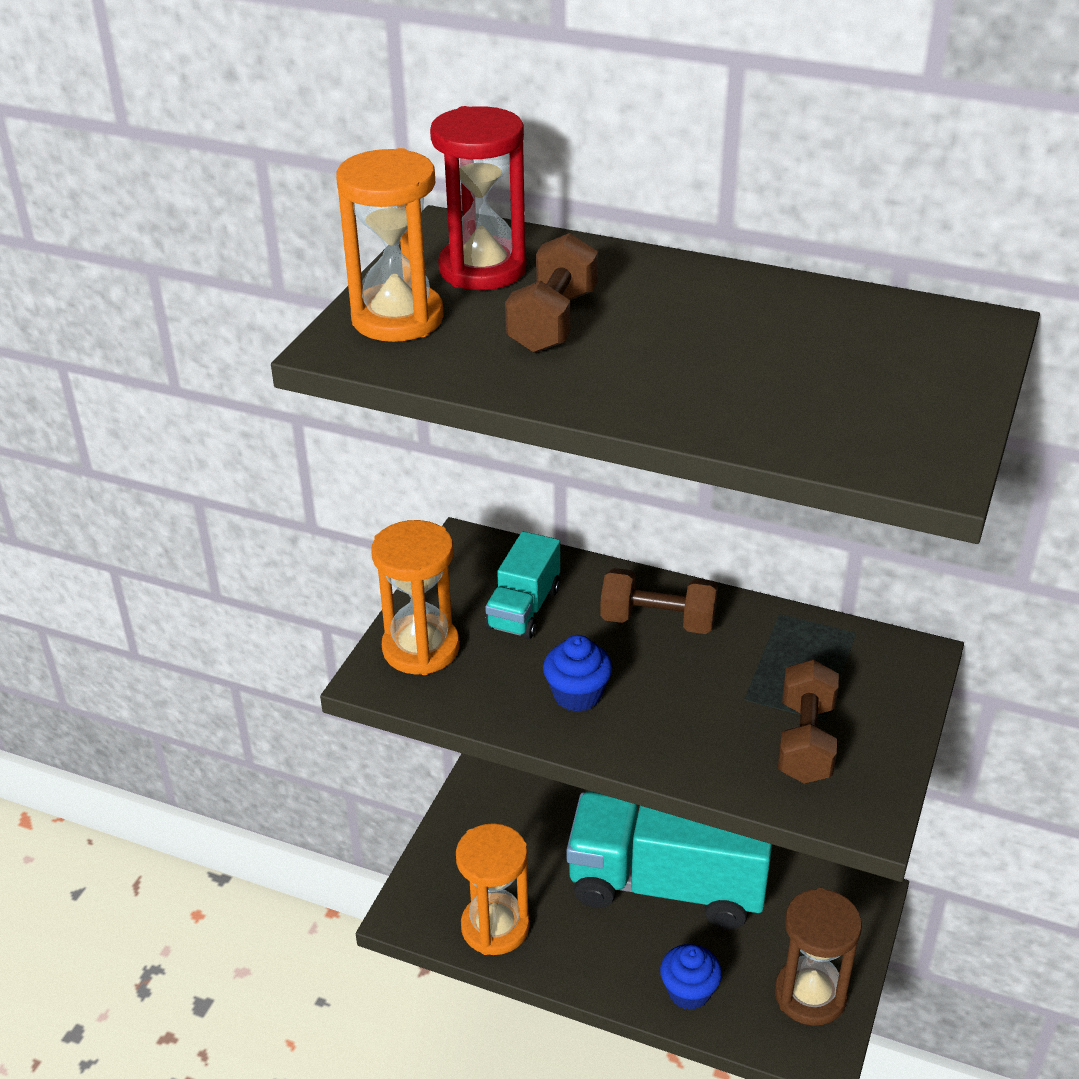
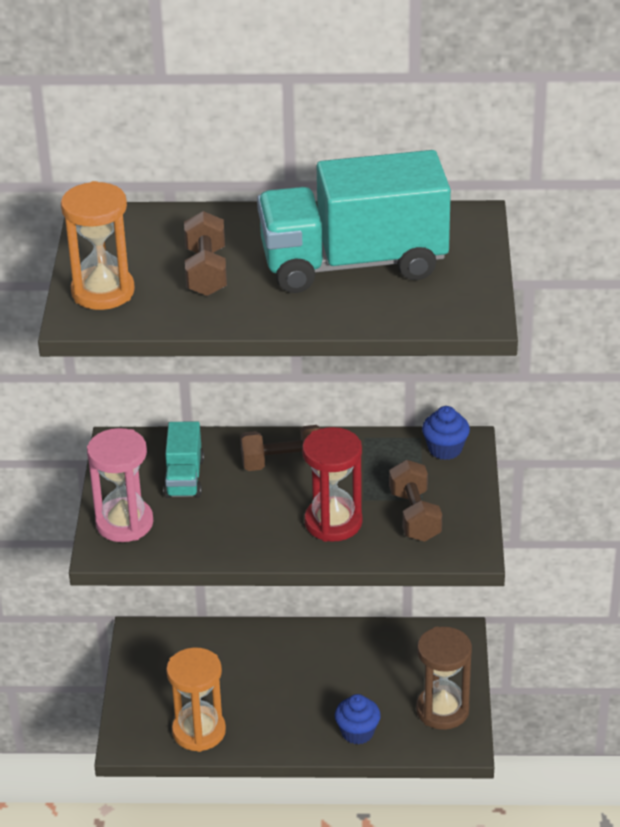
camera: 20 degrees left, 0 degrees up
(421, 648) = (124, 523): orange hourglass -> pink hourglass
(482, 269) = (137, 244): red hourglass -> red hourglass (333, 522)
(577, 695) = (250, 525): blue cupcake -> blue cupcake (445, 449)
(667, 884) = (314, 667): turquoise truck -> turquoise truck (353, 264)

